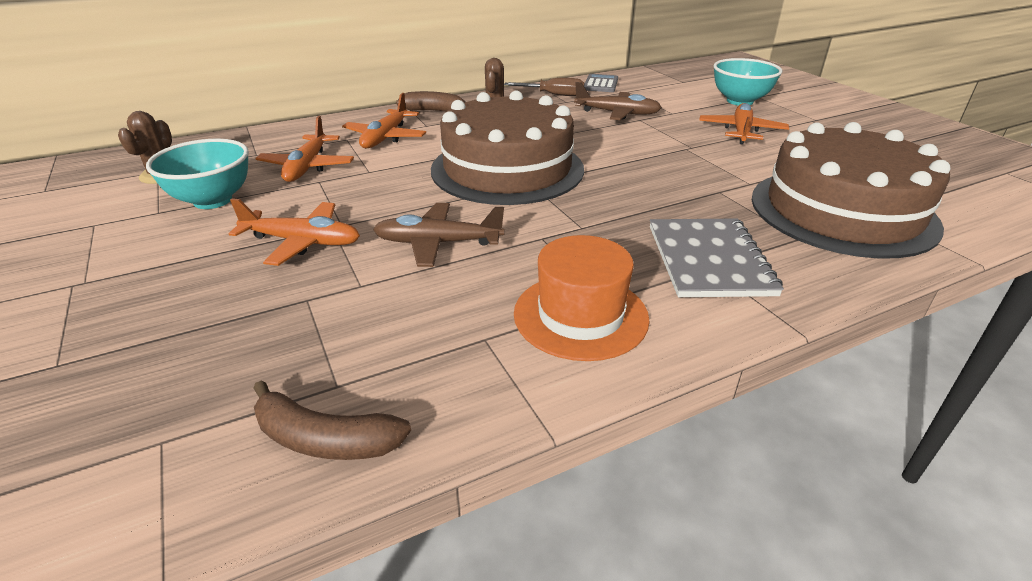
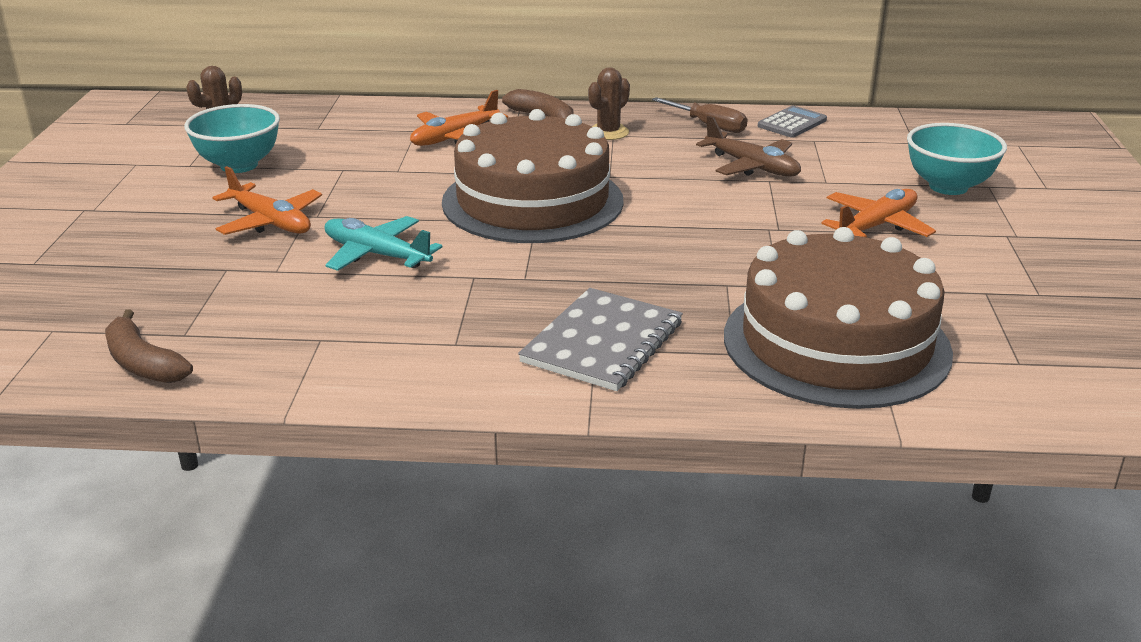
camera: 30 degrees right, 5 degrees down
(307, 167) = (348, 152): orange plane -> none
(438, 243) = (376, 255): brown plane -> turquoise plane
(580, 315) = (416, 348): orange hat -> none

